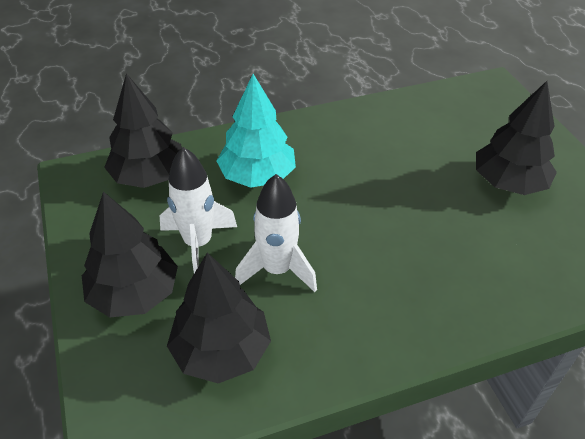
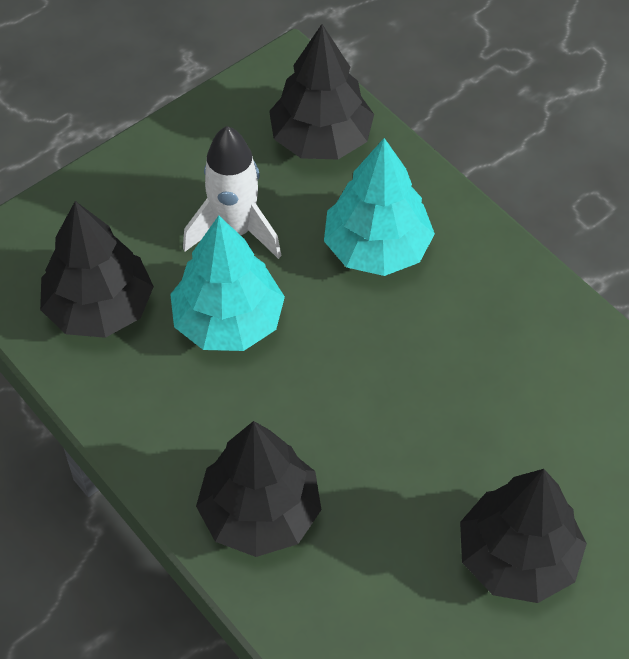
camera: 70 degrees right, 10 degrees up
(134, 293) = (142, 203): black tree -> black tree (260, 513)
(277, 270) = (228, 321): white rocket -> turquoise tree

